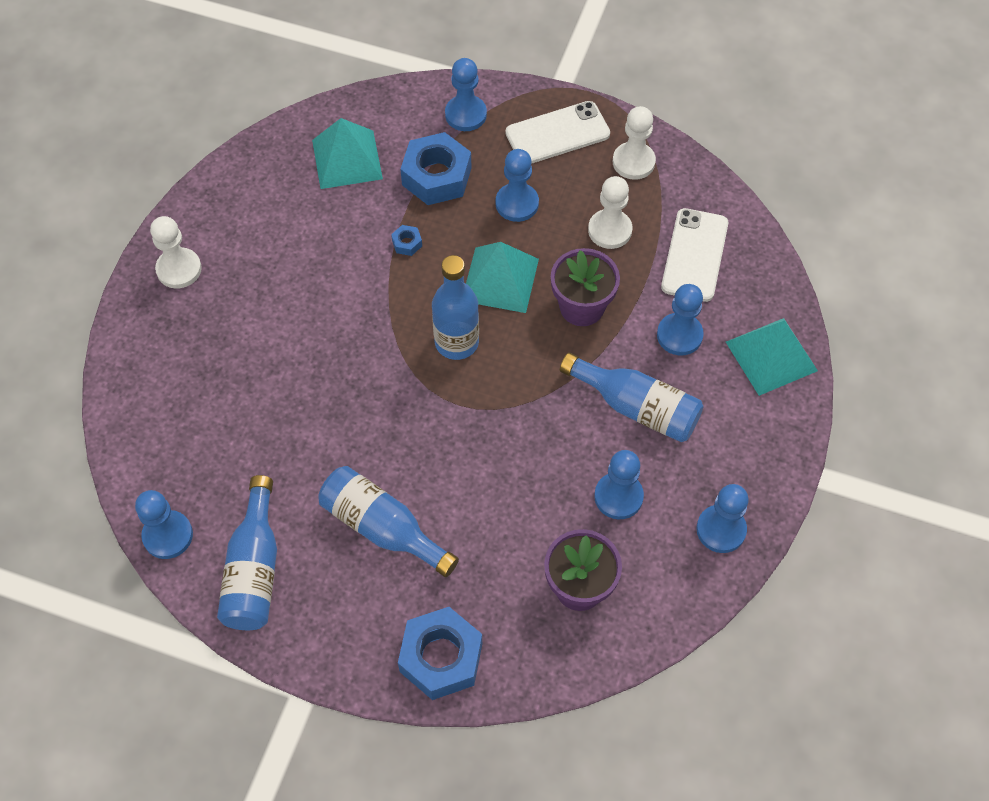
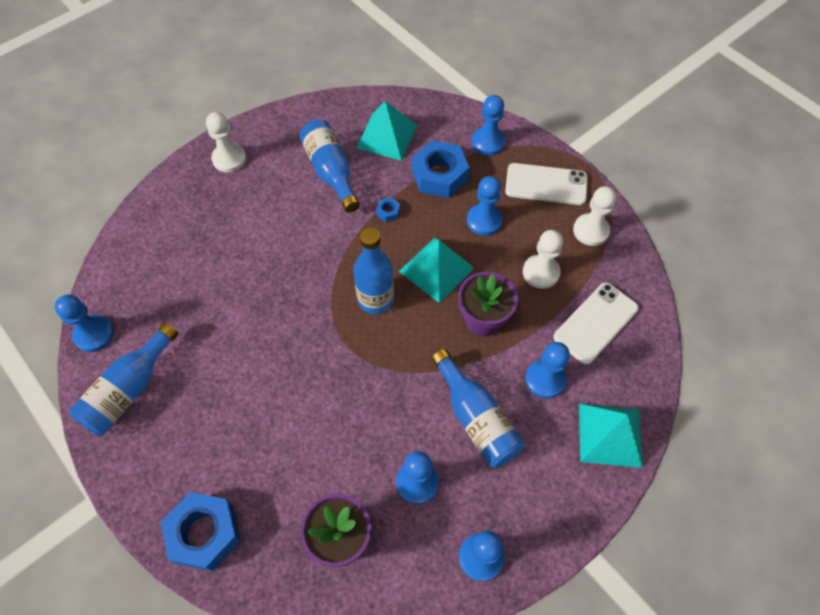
camera: 30 degrees right, 0 degrees up
(382, 528) = (233, 408): blue bottle -> blue bottle (331, 172)

